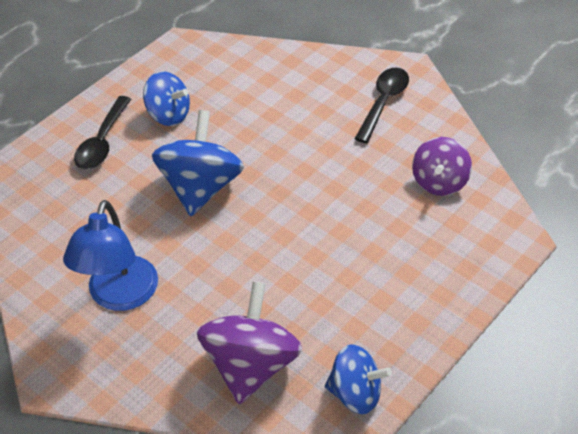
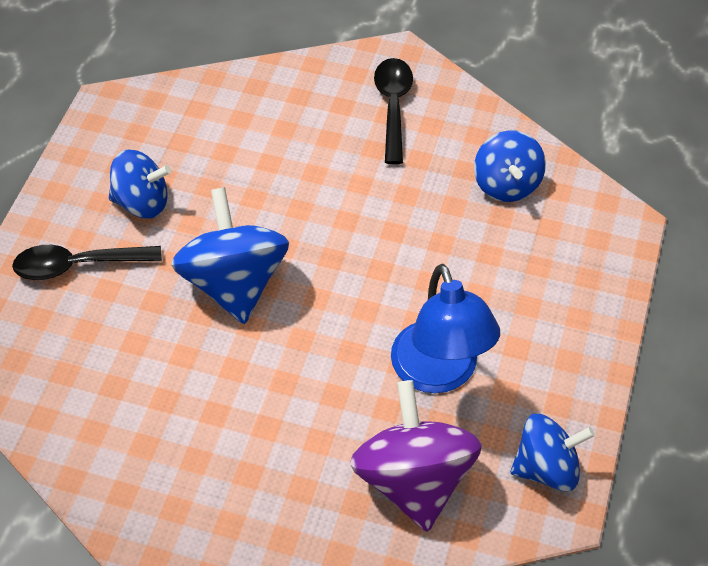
camera: 25 degrees left, 5 degrees up
(102, 142) = (77, 265): black spoon -> black spoon turned 90 degrees clockwise
(119, 296) = (212, 454): blue lamp -> blue lamp (439, 373)
(439, 182) = (506, 184): purple spinning top -> blue spinning top

